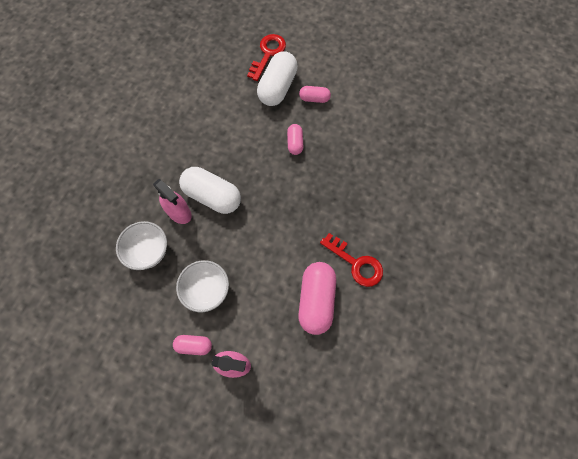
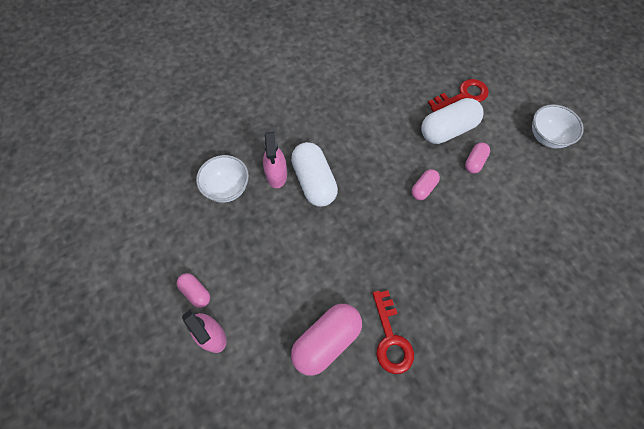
camera: 40 degrees right, 5 degrees down
(207, 290) = (244, 255): white bowl -> white bowl (547, 137)
(314, 99) = (474, 162): pink capsule -> pink capsule turned 75 degrees clockwise

